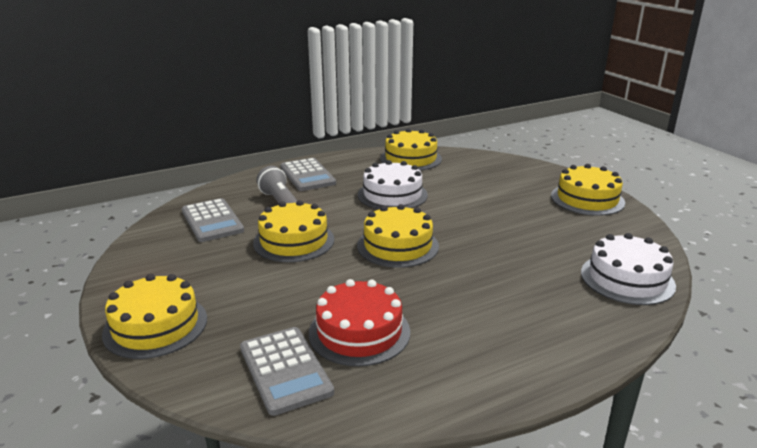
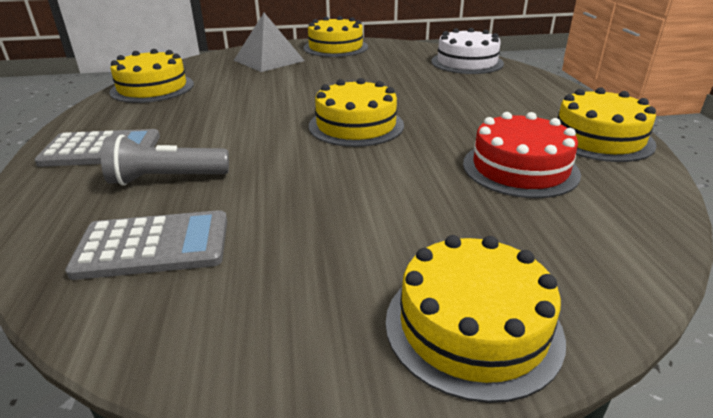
camera: 70 degrees left, 5 degrees up
(285, 370) = (589, 219): grey calculator -> none
(294, 241) = (292, 182): yellow cake -> yellow cake (599, 138)
(392, 195) = (234, 110): white cake -> none
(512, 180) = (269, 60): none -> grey pyramid

